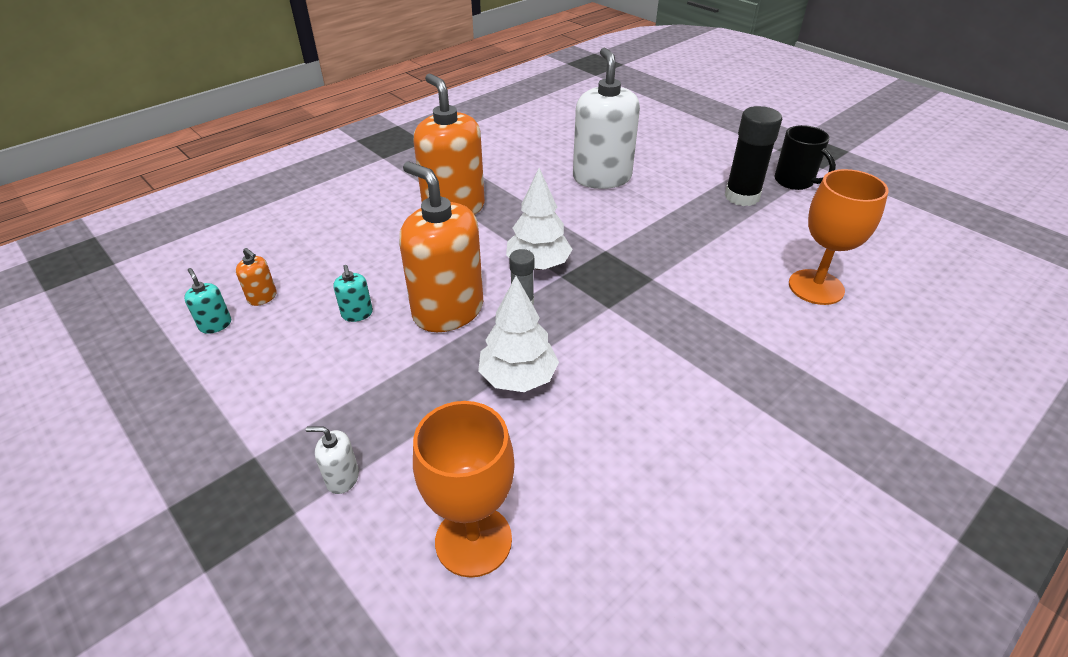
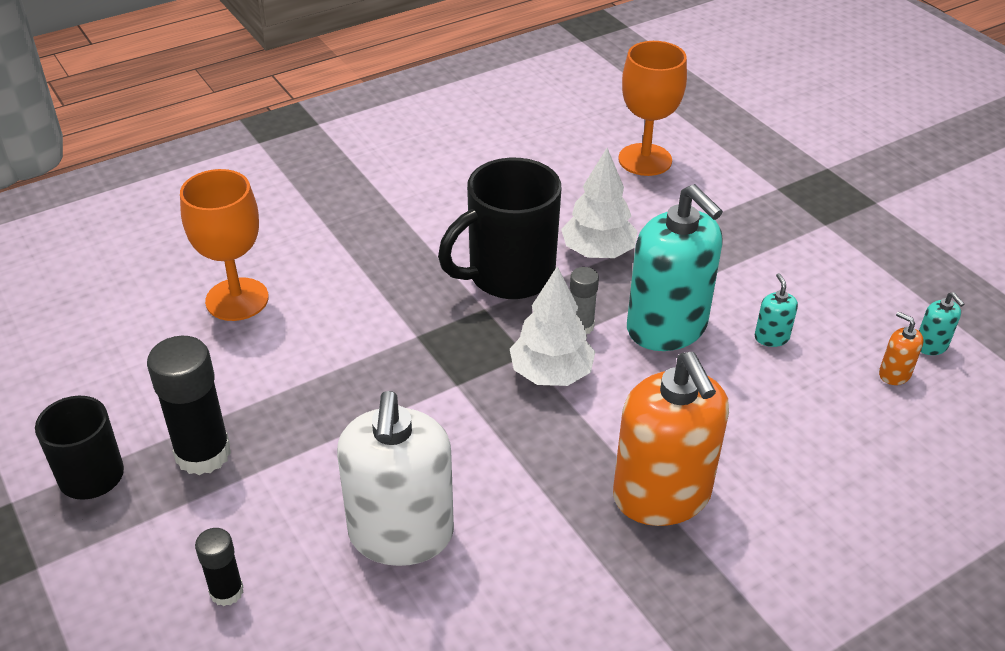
camera: 170 degrees left, 0 degrees up
(342, 478) = (747, 202): white soap dispenser -> none
(448, 311) = (667, 327): orange soap dispenser -> turquoise soap dispenser
(599, 339) = (508, 276): none -> black mug
(676, 151) = (226, 591): none -> black glue stick

